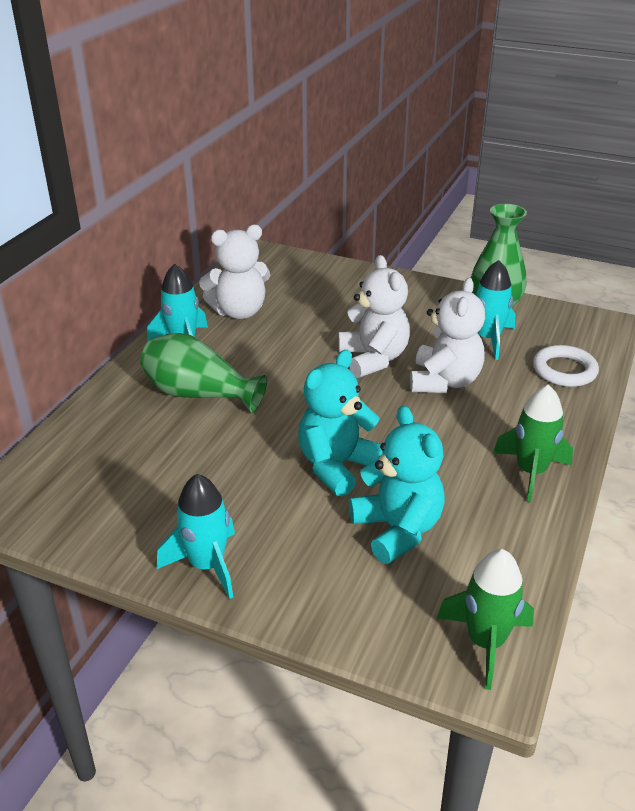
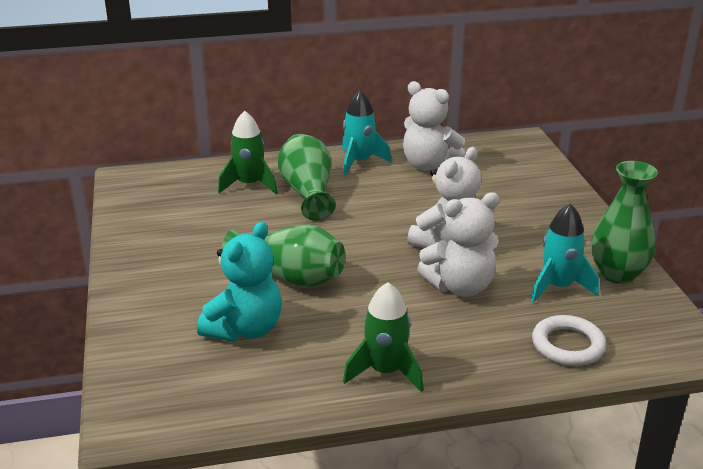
camera: 55 degrees right, 5 degrees down
(207, 565) = (138, 267): turquoise rocket -> none
(337, 466) = (290, 277): turquoise teddy bear -> green vase
(485, 642) = (159, 411): green rocket -> green rocket (249, 185)

